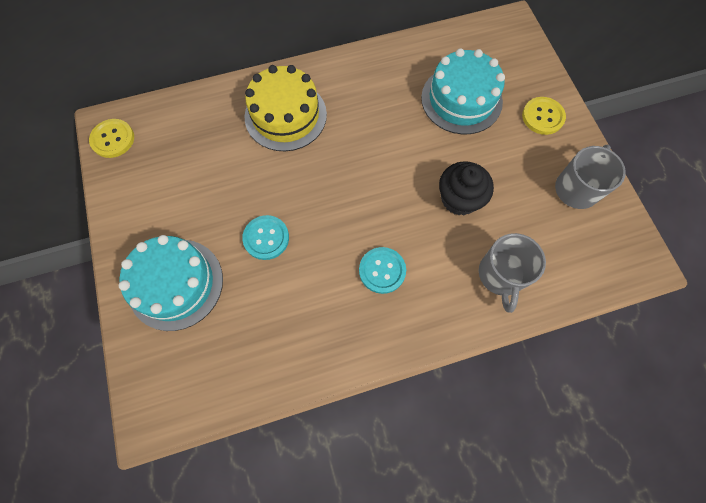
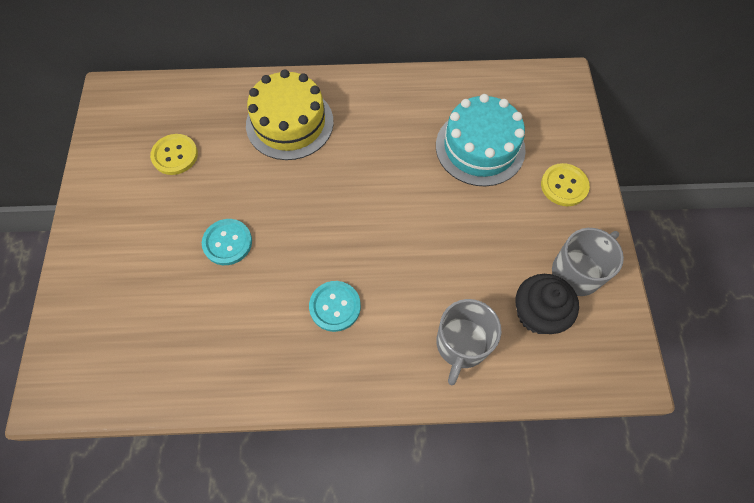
camera: 15 degrees right, 5 degrees down
(113, 139) = (112, 108): yellow button -> yellow button (175, 155)
(176, 284) = (123, 266): turquoise cake -> none
(459, 199) = (442, 252): black cupcake -> black cupcake (537, 313)

